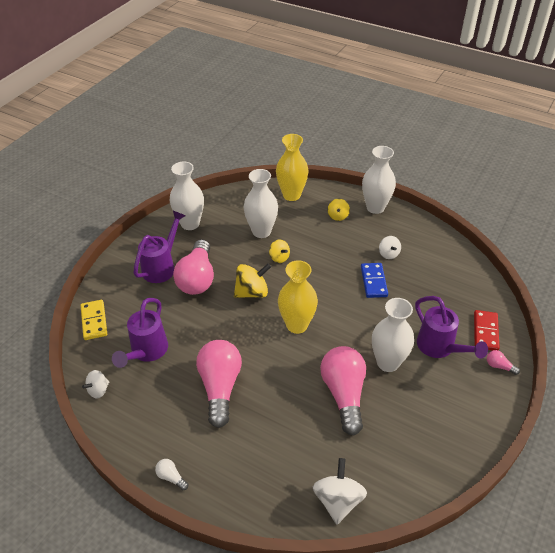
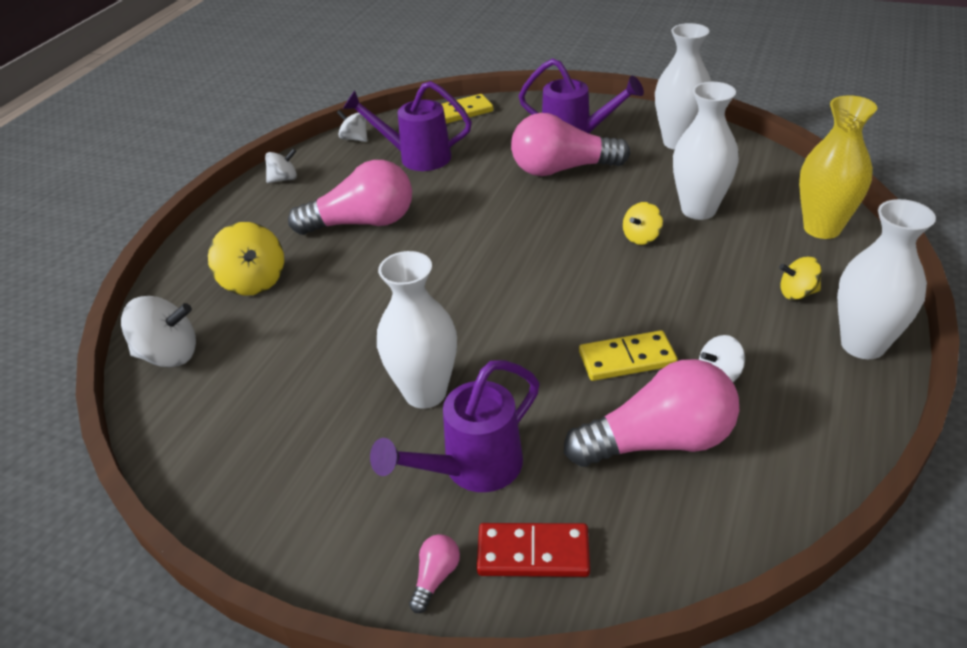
camera: 85 degrees right, 5 degrees down
(139, 439) = (284, 179): none -> white spinning top
(171, 477) = (230, 210): white light bulb -> none
(252, 292) = (550, 222): yellow spinning top -> yellow spinning top (253, 281)
(297, 325) = (491, 276): yellow vase -> none
(344, 394) = (354, 343): pink light bulb -> pink light bulb (659, 441)
(373, 281) = (627, 359): blue domino -> yellow domino

